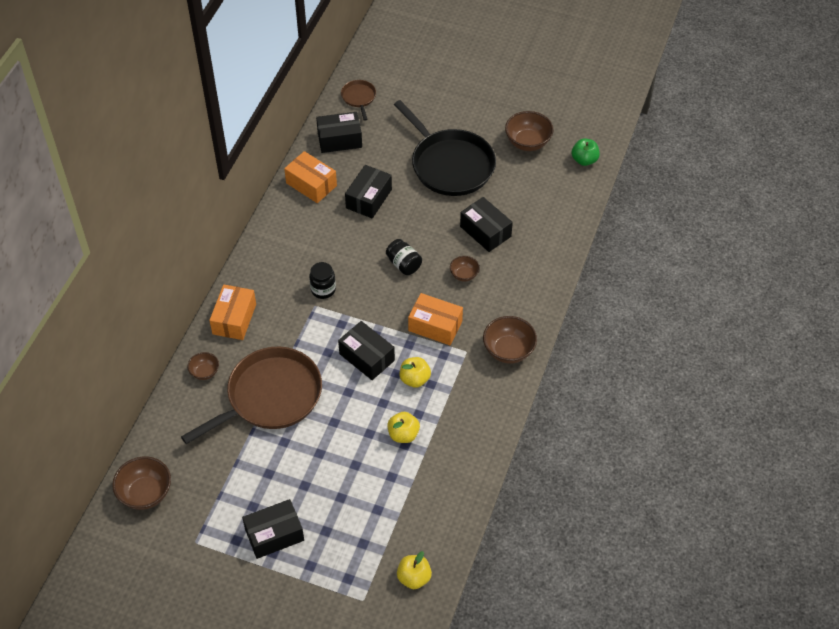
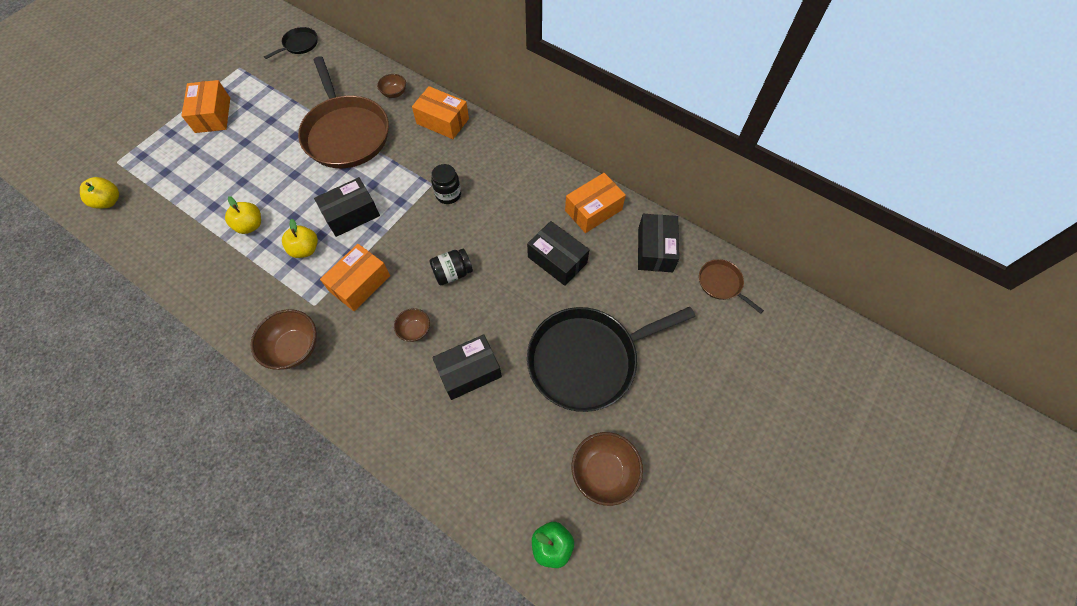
camera: 105 degrees right, 10 degrees up
(145, 493) = (299, 44): brown bowl -> black pan
(274, 535) = (213, 115): black box -> orange box
(359, 98) = (721, 284): brown pan -> brown pan turned 135 degrees counterclockwise

